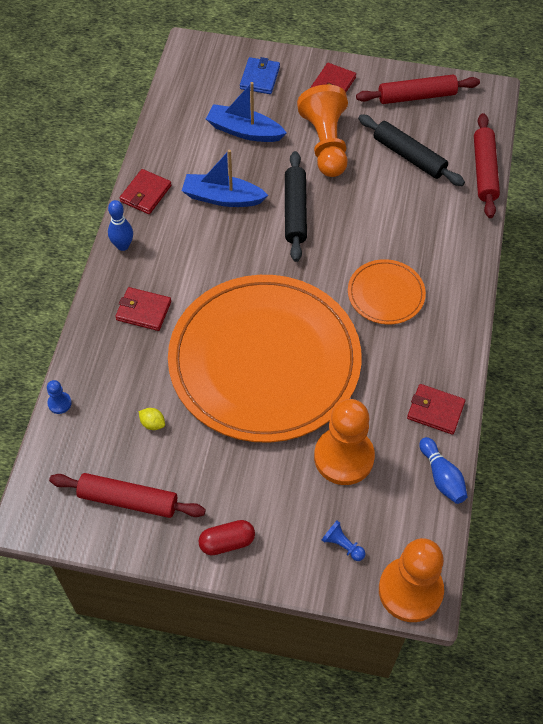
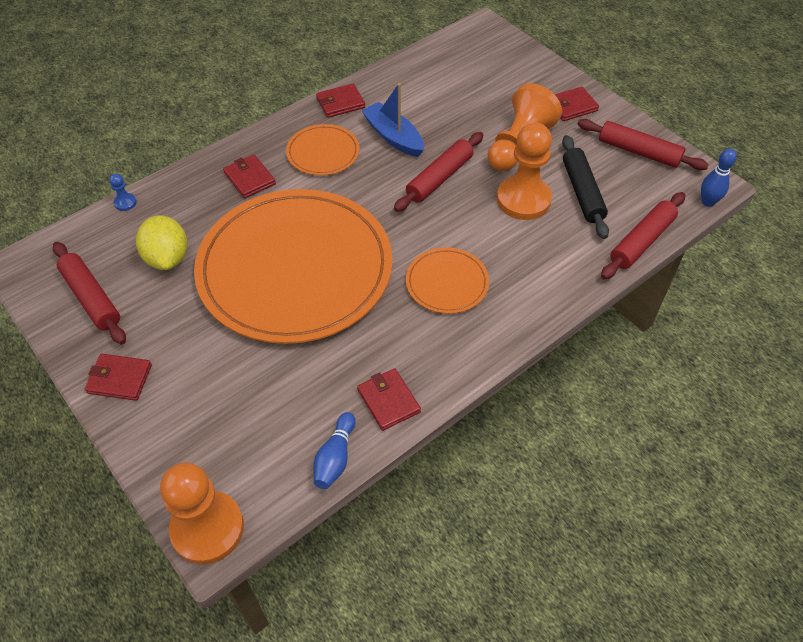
camera: 40 degrees right, 5 degrees down
(123, 246) = (285, 127): blue bowling pin -> blue bowling pin (707, 202)
(152, 423) = (167, 258): yellow lemon -> yellow lemon, size x2.30
(179, 248) = (323, 152): none -> orange plate
(227, 542) = (119, 379): red capsule -> red wallet
(244, 131) = (462, 101): blue boat -> none
(260, 78) = (515, 72): blue wallet -> none
(295, 211) = (439, 178): black rolling pin -> red rolling pin
(342, 545) = (197, 448): blue pawn -> none
(344, 457) = (274, 382): orange pawn -> orange pawn (523, 199)

